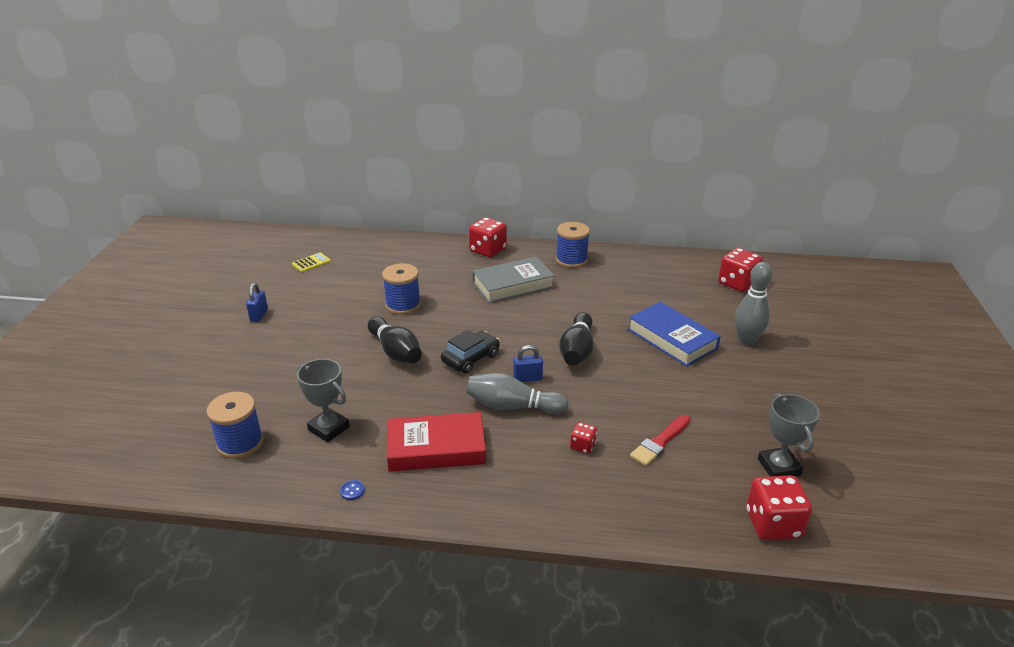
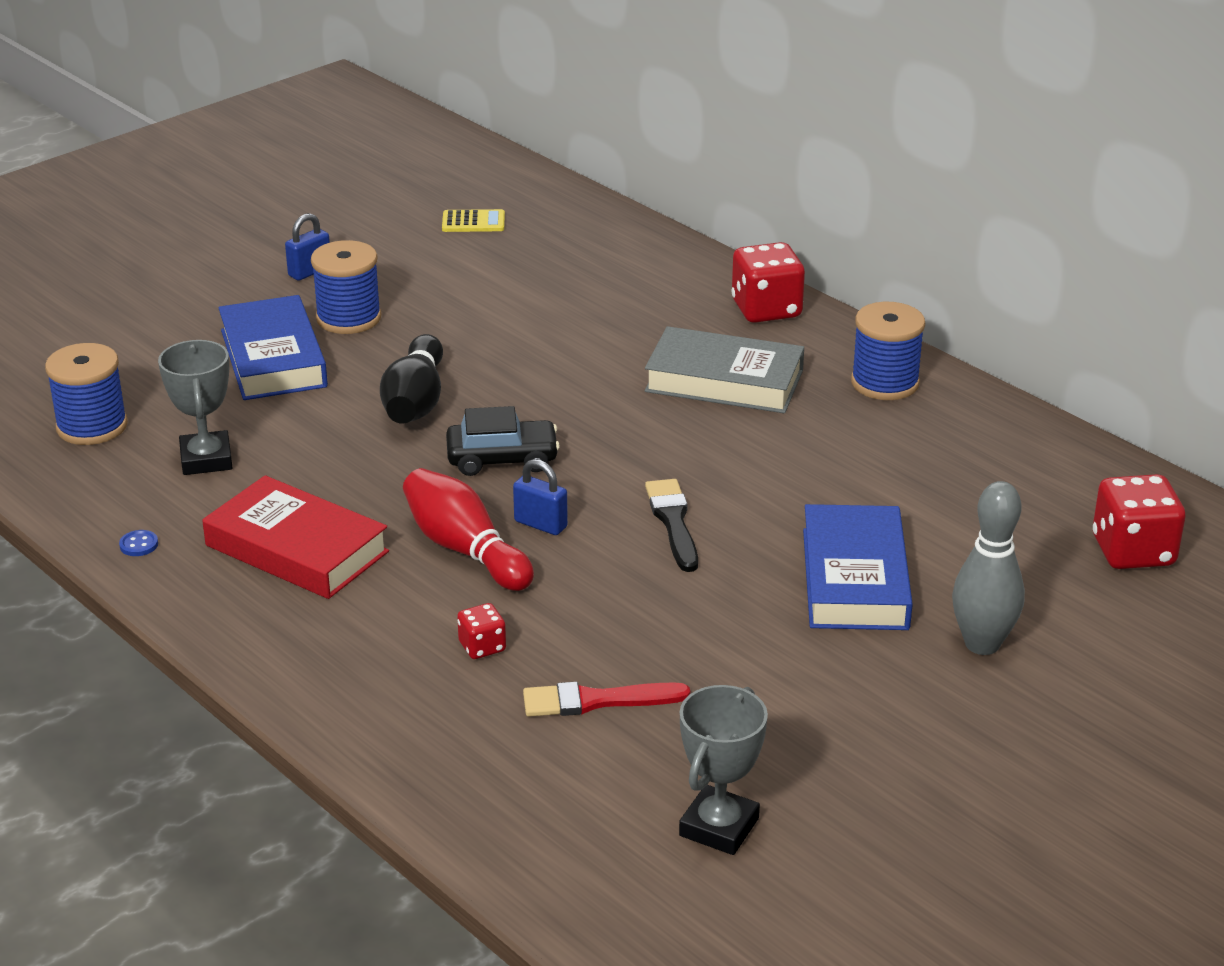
camera: 40 degrees right, 0 degrees up
(296, 363) = (273, 358): none -> blue book
(403, 305) = (515, 340): blue spool -> blue spool (348, 318)
(512, 406) = (465, 549): grey bowling pin -> red bowling pin
(577, 350) = (673, 522): black bowling pin -> black brush
(773, 524) = (587, 881): red dice -> none

